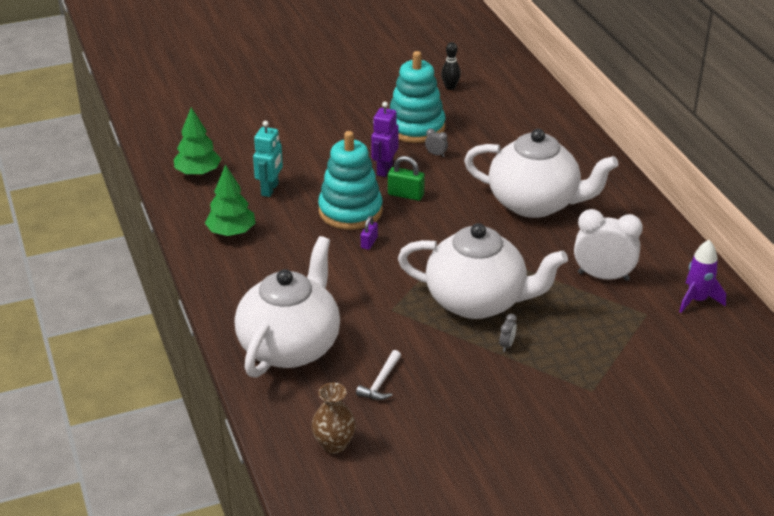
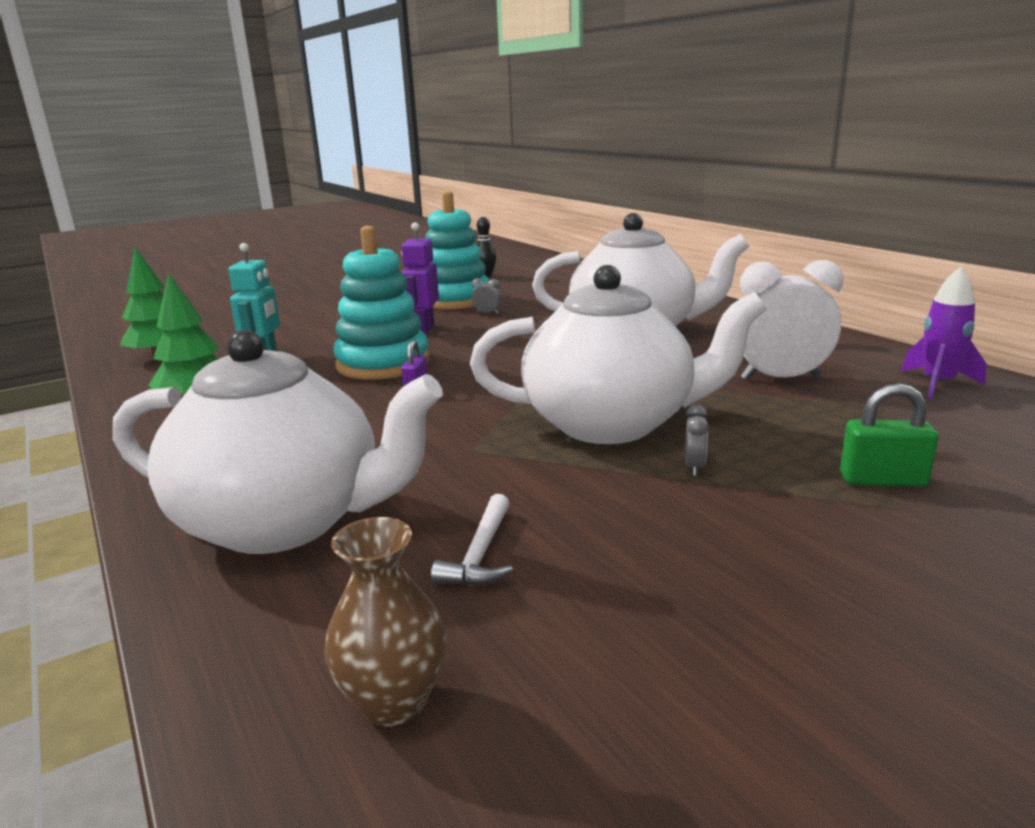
camera: 10 degrees left, 15 degrees down
(290, 346) = (285, 522): white teapot -> white teapot turned 90 degrees clockwise
(406, 195) = (458, 344): green padlock -> green padlock (882, 480)

